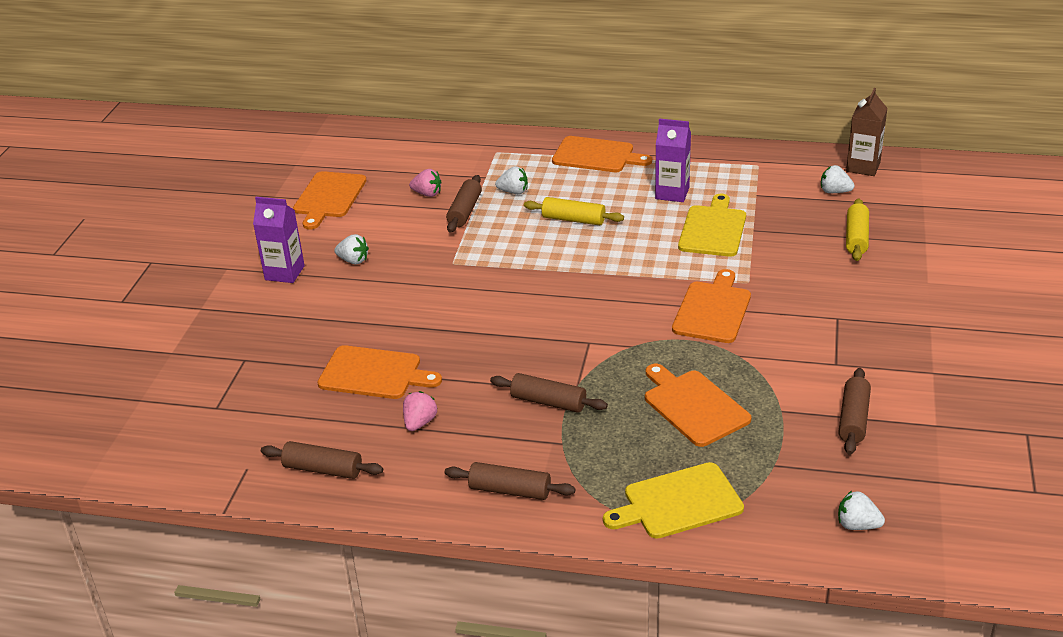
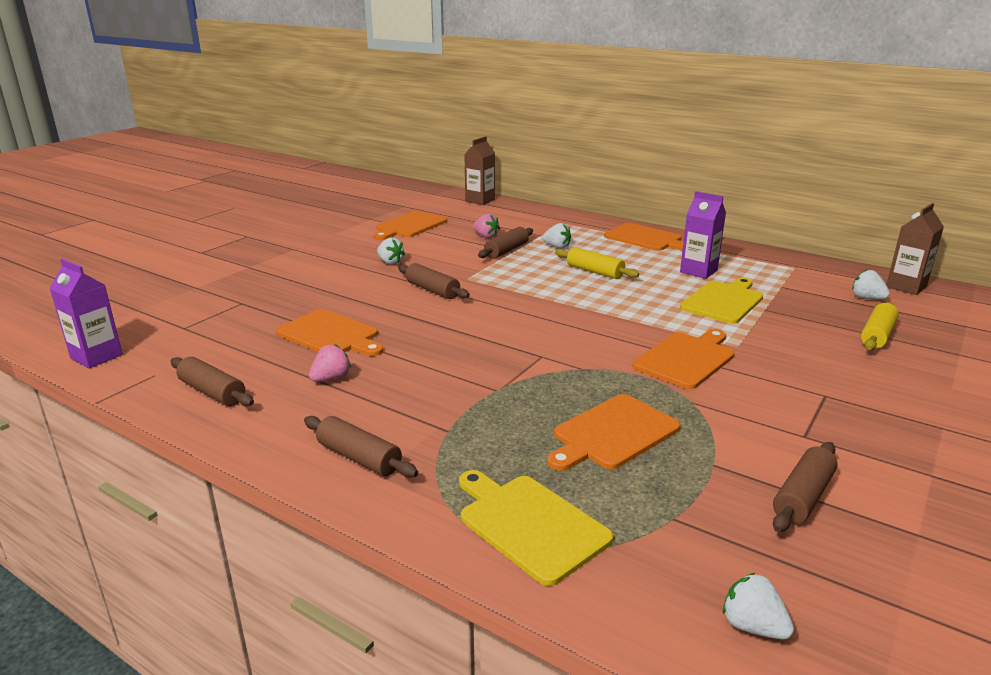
camera: 20 degrees right, 10 degrees down
(284, 273) = (331, 259): purple carton -> purple carton (96, 356)
(378, 134) = (480, 200): none -> brown carton
(548, 402) = (464, 392): brown rolling pin -> brown rolling pin (432, 290)
(678, 502) = (529, 524): yellow cutting board -> yellow cutting board turned 45 degrees clockwise
(693, 406) = (612, 433): orange cutting board -> orange cutting board turned 120 degrees counterclockwise

